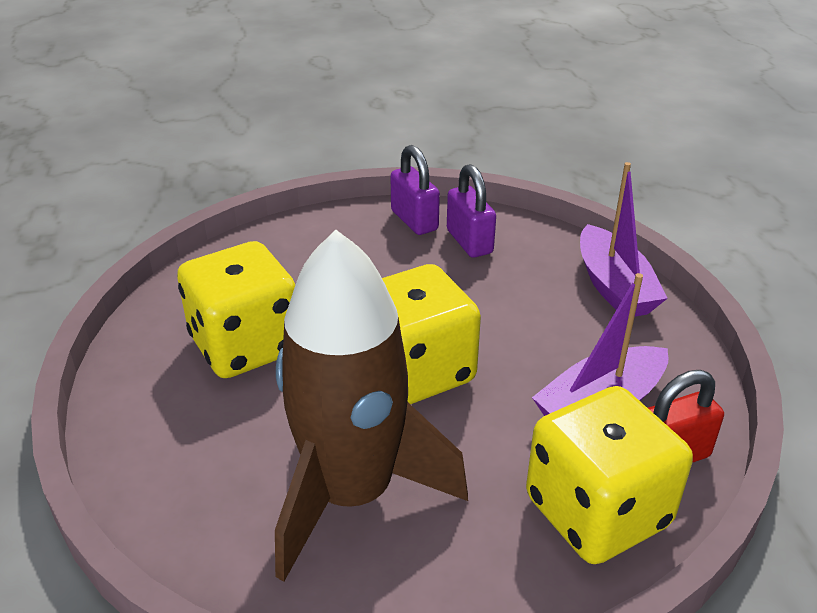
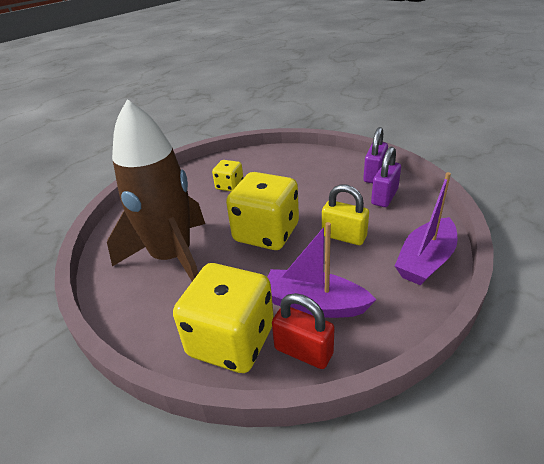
camera: 55 degrees right, 0 degrees up
(246, 346) = (229, 186): yellow dice -> yellow dice, size x0.51
(505, 314) = (344, 236): none -> yellow padlock

